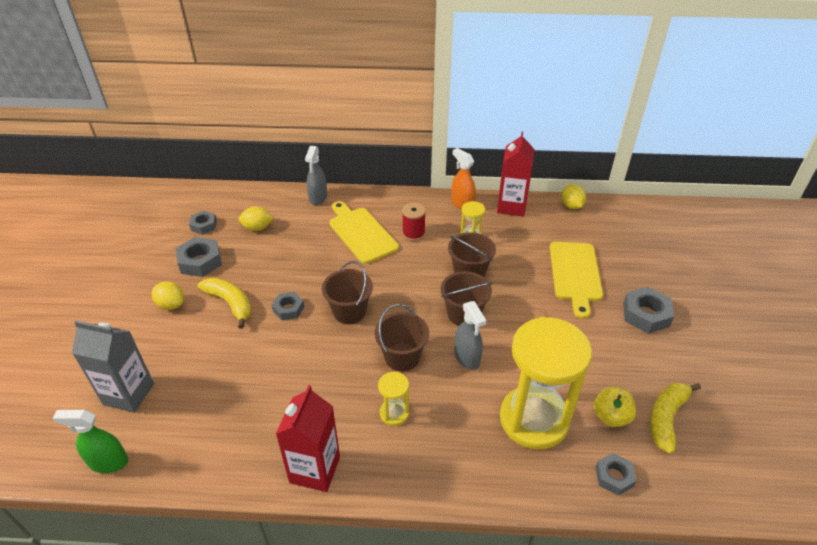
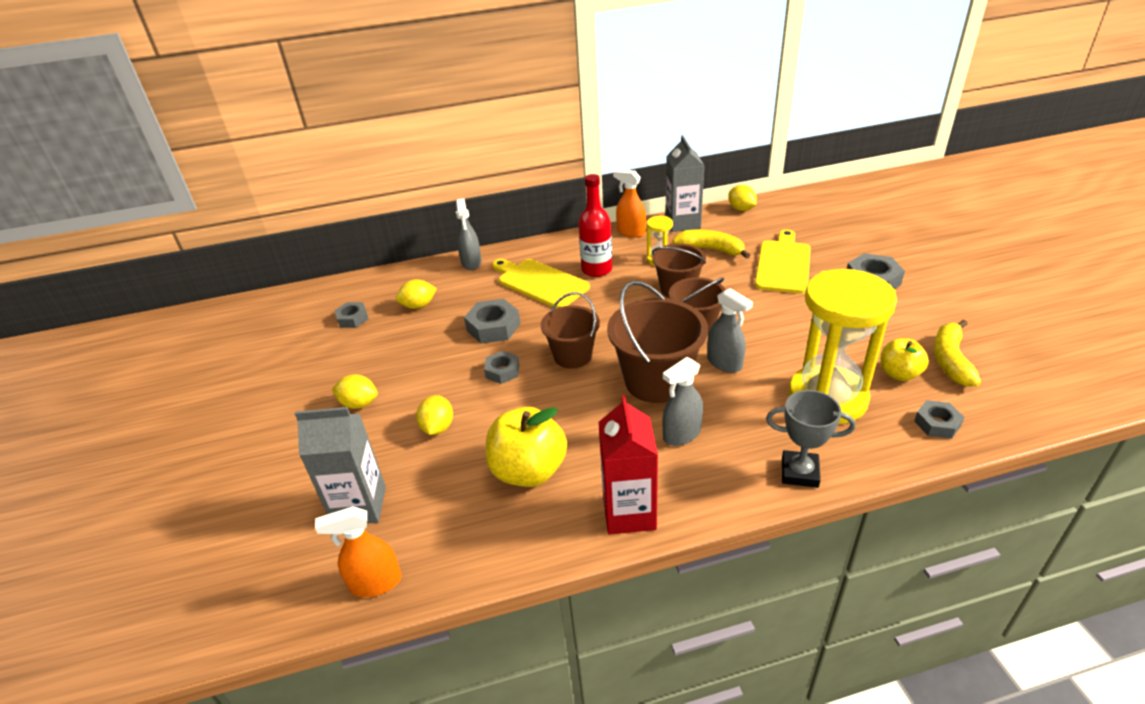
camera: 15 degrees left, 5 degrees down
(108, 462) = (375, 583): green spray bottle -> orange spray bottle
(200, 261) = (369, 353): grey nut -> grey nut (493, 327)
(215, 344) = (438, 427): none -> yellow lemon
(230, 303) = (431, 384): yellow banana -> yellow banana (711, 249)
(261, 406) = (528, 471): none -> yellow apple
(394, 413) = (681, 434): yellow hourglass -> grey spray bottle
(402, 357) = (656, 381): brown bucket -> brown bucket, size x1.56
(413, 233) = (597, 269): red spool -> red bottle
(468, 482) = (799, 472): none -> grey trophy
(511, 206) = (682, 223): red carton -> grey carton
(575, 274) = (783, 264): yellow cutting board -> yellow cutting board turned 150 degrees counterclockwise

